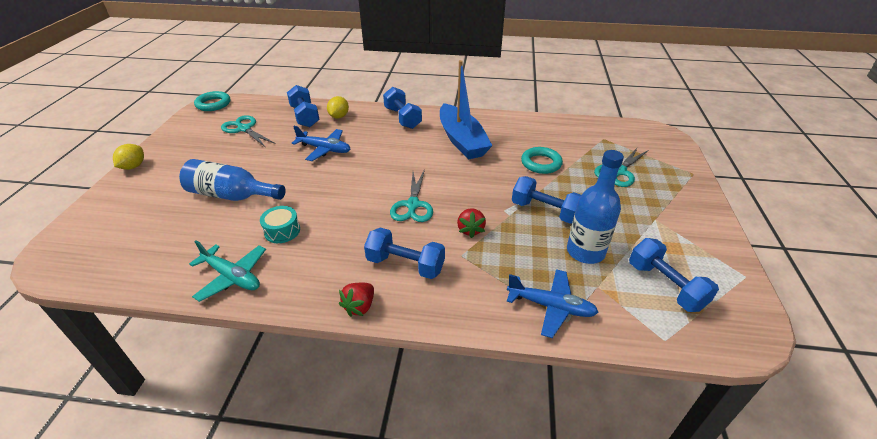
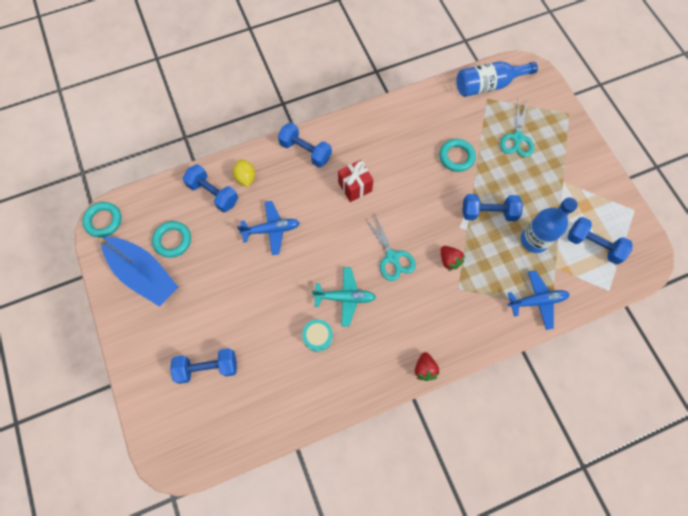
camera: 30 degrees left, 30 degrees up
(133, 166) = (121, 340): yellow lemon -> none
(232, 195) = (244, 324): blue bottle -> blue bottle (488, 85)
(232, 277) = (321, 396): turquoise plane -> turquoise plane (345, 297)
(244, 129) = (173, 240): turquoise scissors -> turquoise ring
(405, 265) = (428, 318): blue dumbbell -> blue dumbbell (207, 367)
(423, 150) = (355, 187): none -> red gift
(462, 140) = (377, 158): blue boat -> blue boat (144, 274)

